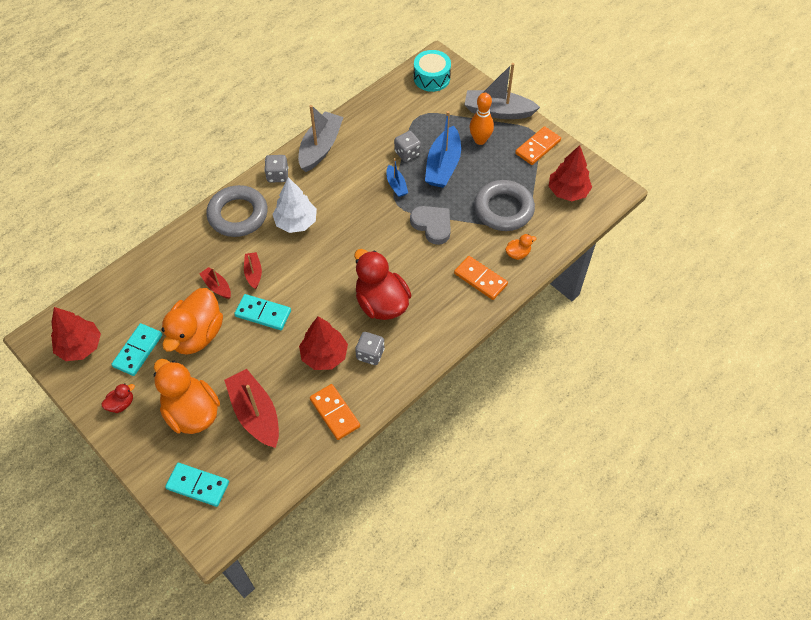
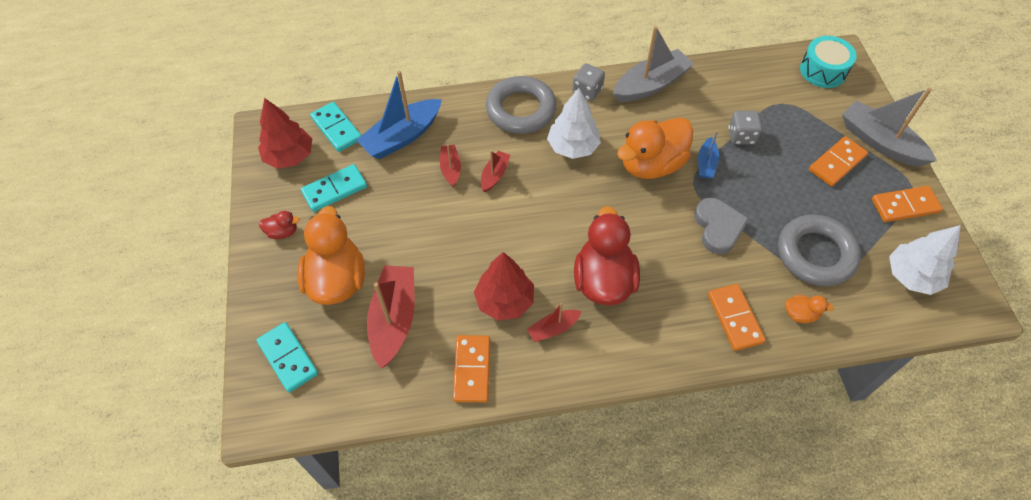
camera: 35 degrees right, 0 degrees up
(197, 335) = (398, 205): orange duck -> orange duck (651, 164)
(263, 313) = (475, 221): turquoise domino -> turquoise domino (336, 128)
(370, 354) = (553, 329): grey dice -> red boat
(443, 165) = (774, 169): blue boat -> blue boat (402, 137)
(480, 140) = (837, 163): orange bowling pin -> orange domino
(568, 191) = (911, 276): red tree -> white tree

